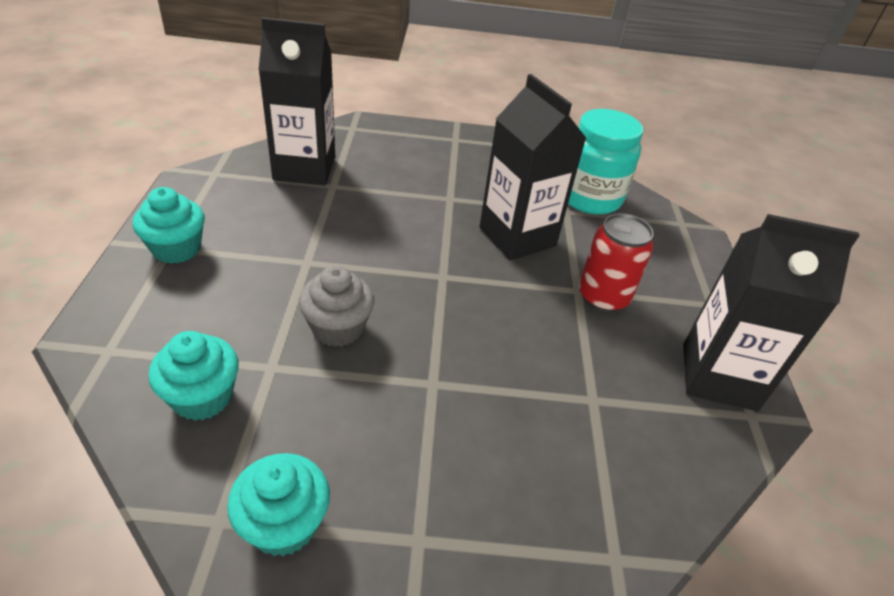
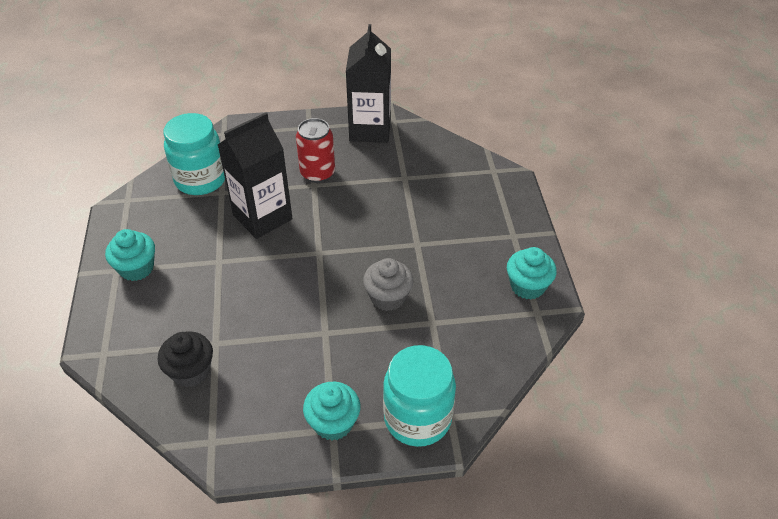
camera: 95 degrees left, 5 degrees up
(129, 318) = (417, 418): none -> turquoise jar
(202, 397) = (467, 348): turquoise cupcake -> turquoise cupcake (136, 268)
(304, 168) = (191, 371): black carton -> black cupcake

